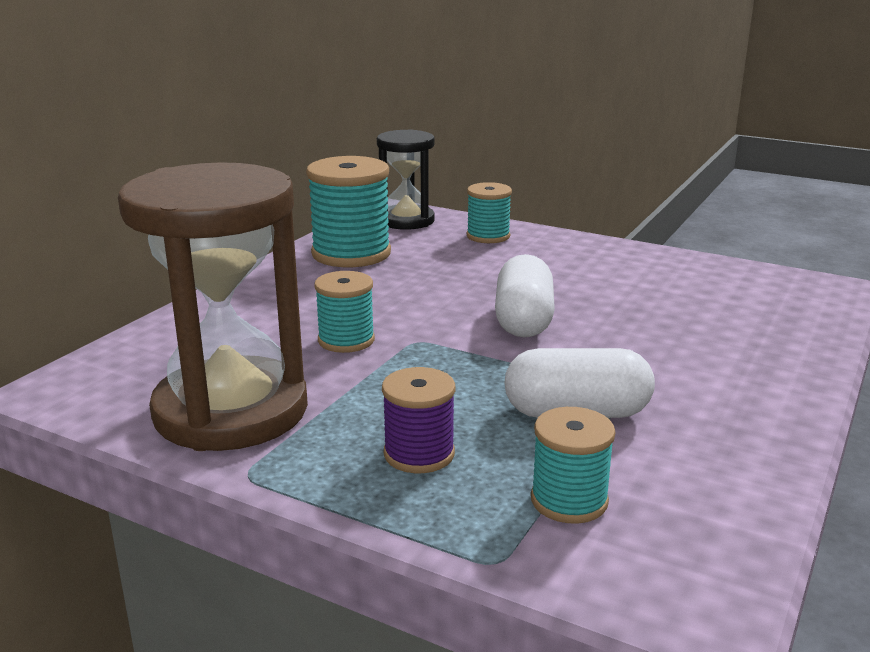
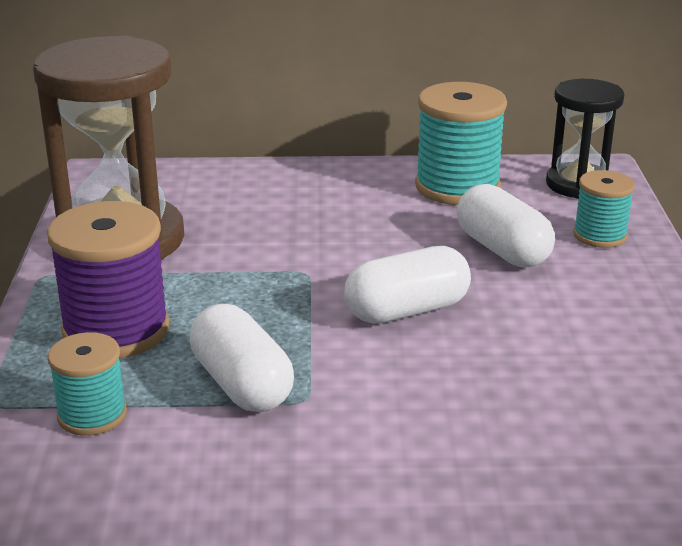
camera: 60 degrees right, 5 degrees up
(346, 340) = (276, 243): turquoise spool -> none
(419, 454) = (116, 330): purple spool -> purple spool, size x1.73
(470, 267) = (502, 249): none -> white capsule

